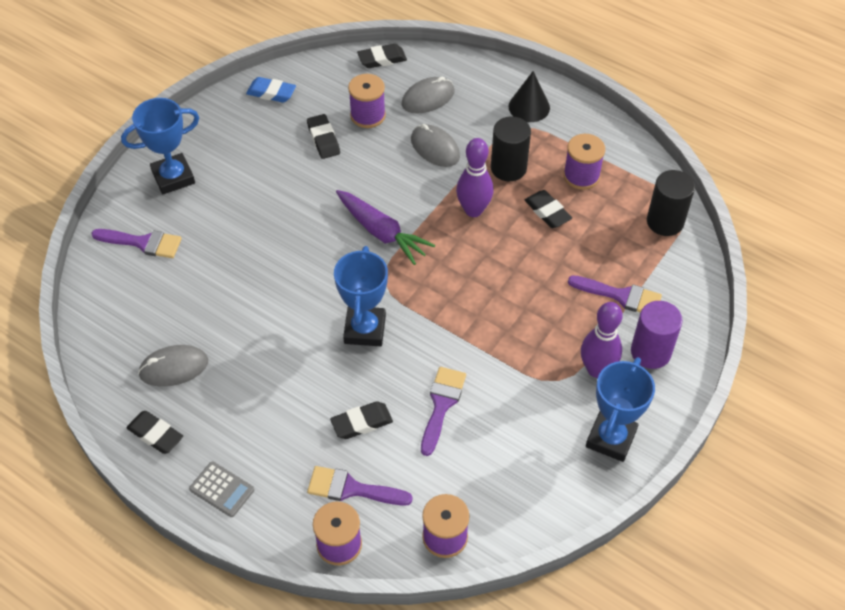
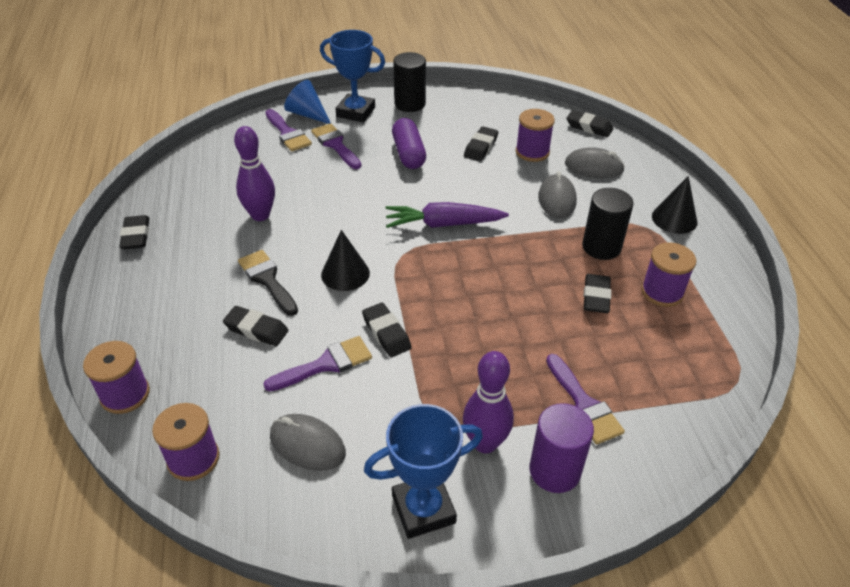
camera: 45 degrees right, 10 degrees down
(132, 210) = (307, 114): none -> blue cone
(174, 368) = (202, 208): grey mouse -> grey mouse (307, 444)
(222, 489) = (118, 297): grey calculator -> none
(271, 93) = (482, 104): blue eraser -> none
(274, 187) = (408, 154): none -> purple capsule
(315, 381) = (267, 280): none -> black brush
(352, 489) = (187, 366): purple brush -> purple brush (335, 145)
(365, 329) = (345, 273): blue trophy -> black cone
(381, 232) = (443, 224): purple carrot -> purple carrot turned 90 degrees clockwise
(451, 349) = (386, 333): none -> black eraser
(473, 210) = (533, 255): purple bowling pin -> purple bowling pin (260, 215)
(665, 222) = (704, 378): black cylinder -> black cylinder (410, 104)

